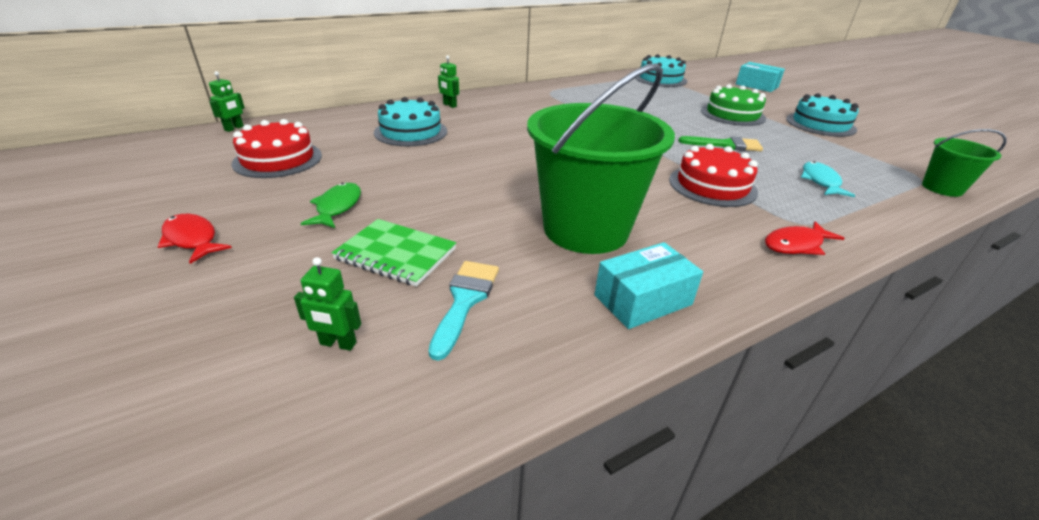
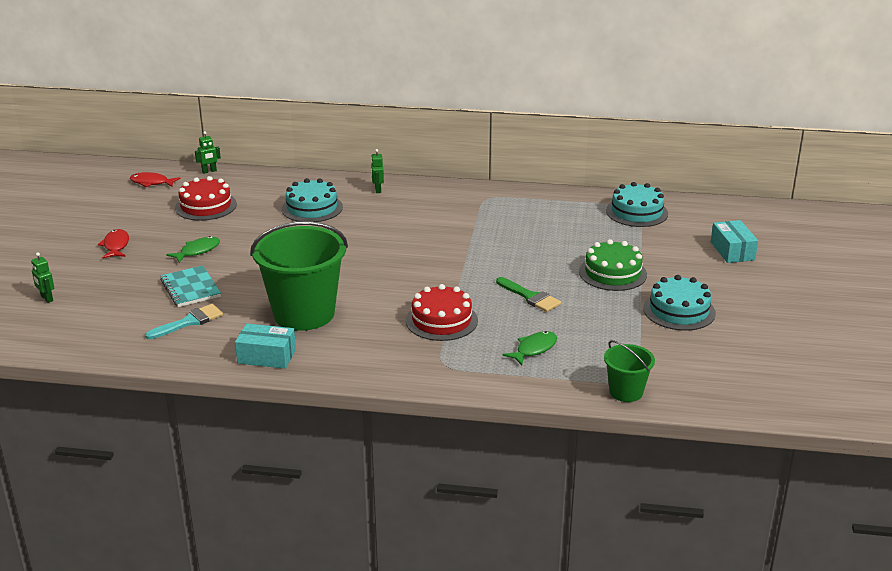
camera: 40 degrees right, 5 degrees down
(338, 344) = (120, 317): green robot -> green robot (46, 298)
(396, 254) = (190, 288): green notebook -> turquoise notebook
(796, 245) = (408, 371): red fish -> red fish (151, 182)
(820, 181) = (534, 349): turquoise fish -> green fish

